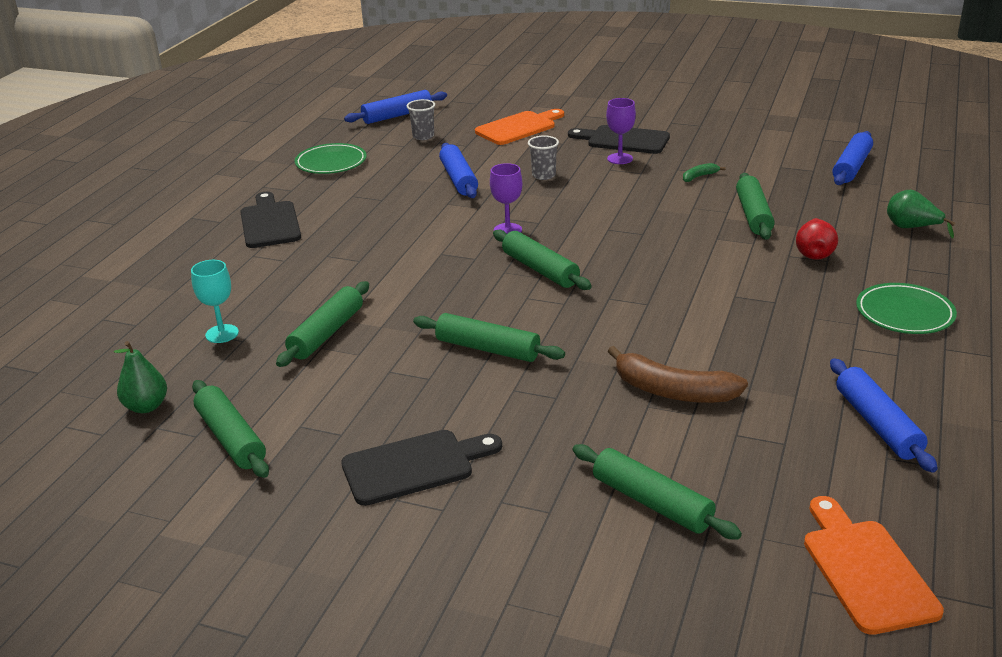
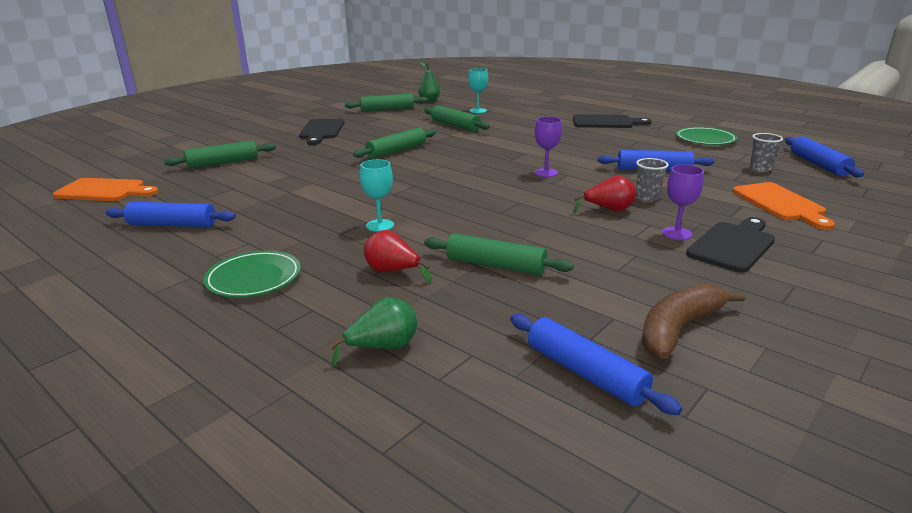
camera: 110 degrees right, 5 degrees down
(540, 269) = (475, 173): green rolling pin -> none
(592, 187) = (609, 210): none -> red pear
(673, 391) = (292, 182): brown banana -> brown banana (679, 329)
(699, 176) = (608, 262): green banana -> none
(735, 286) = (380, 225): none -> turquoise goblet

